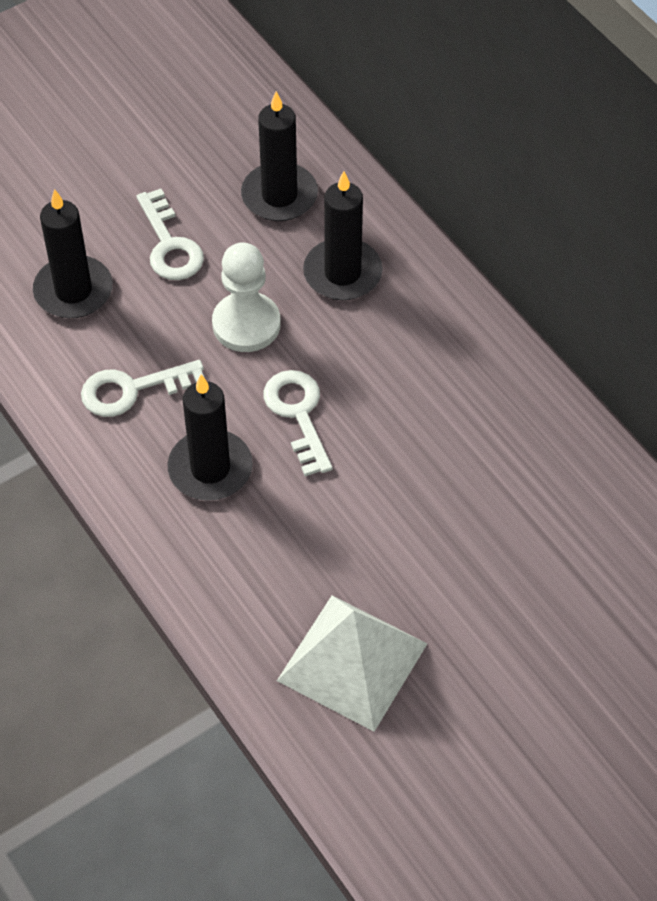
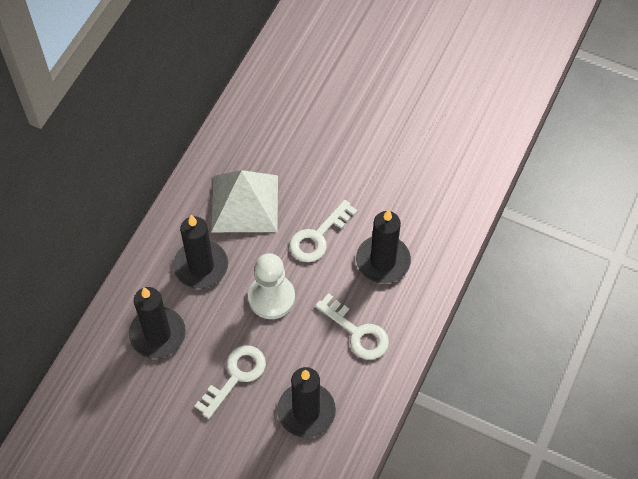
camera: 120 degrees left, 5 degrees up
(352, 662) = (449, 137): white pyramid -> white pyramid (245, 203)

